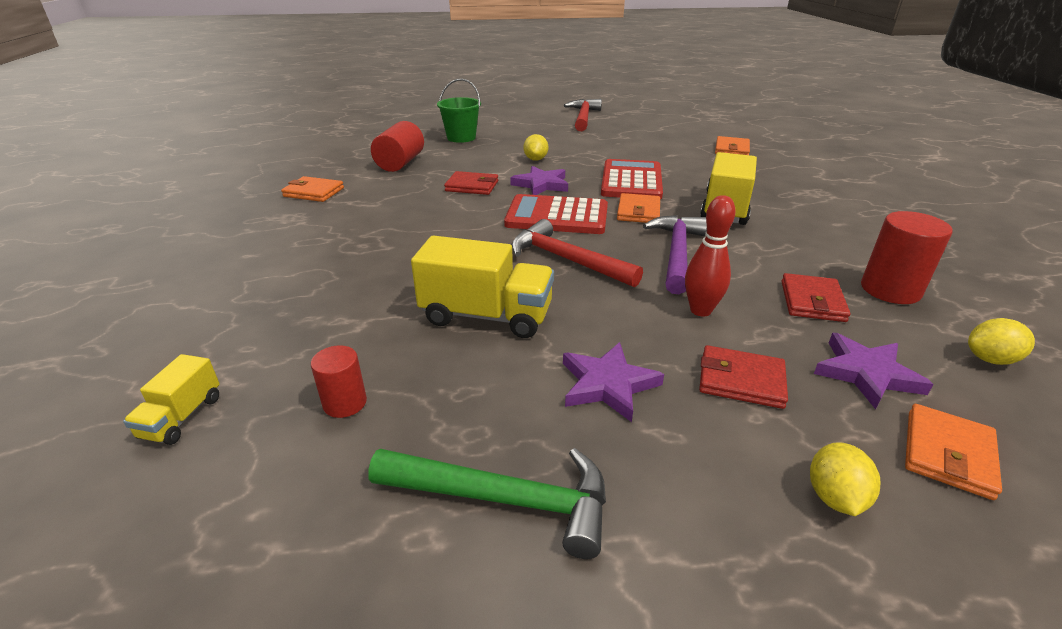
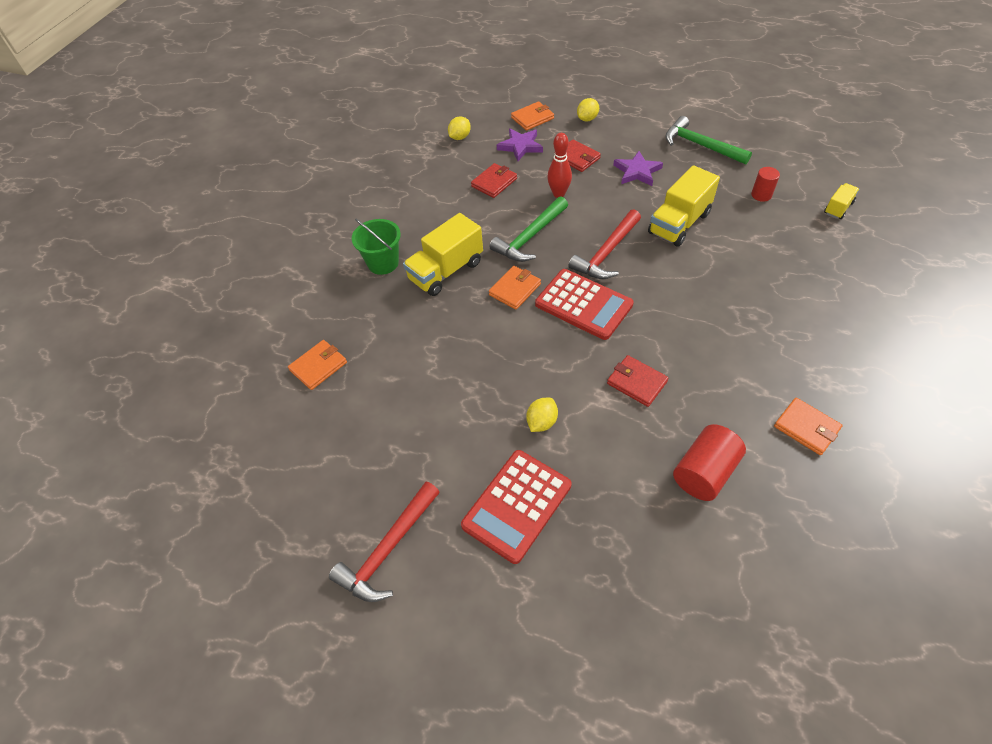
camera: 150 degrees left, 20 degrees up
(461, 138) = (604, 535): green bucket -> green bucket (383, 263)
(486, 316) = (679, 223): yellow truck -> yellow truck turned 90 degrees counterclockwise
(541, 184) = (567, 361): purple star -> none
(567, 260) = (607, 253): red hammer -> red hammer turned 60 degrees clockwise
(631, 181) = (479, 338): red calculator -> red calculator (517, 505)
(676, 253) = (530, 237): purple hammer -> green hammer
(890, 290) = (444, 177): red cylinder -> none
(990, 359) = (460, 137): yellow lemon -> yellow lemon turned 75 degrees counterclockwise

